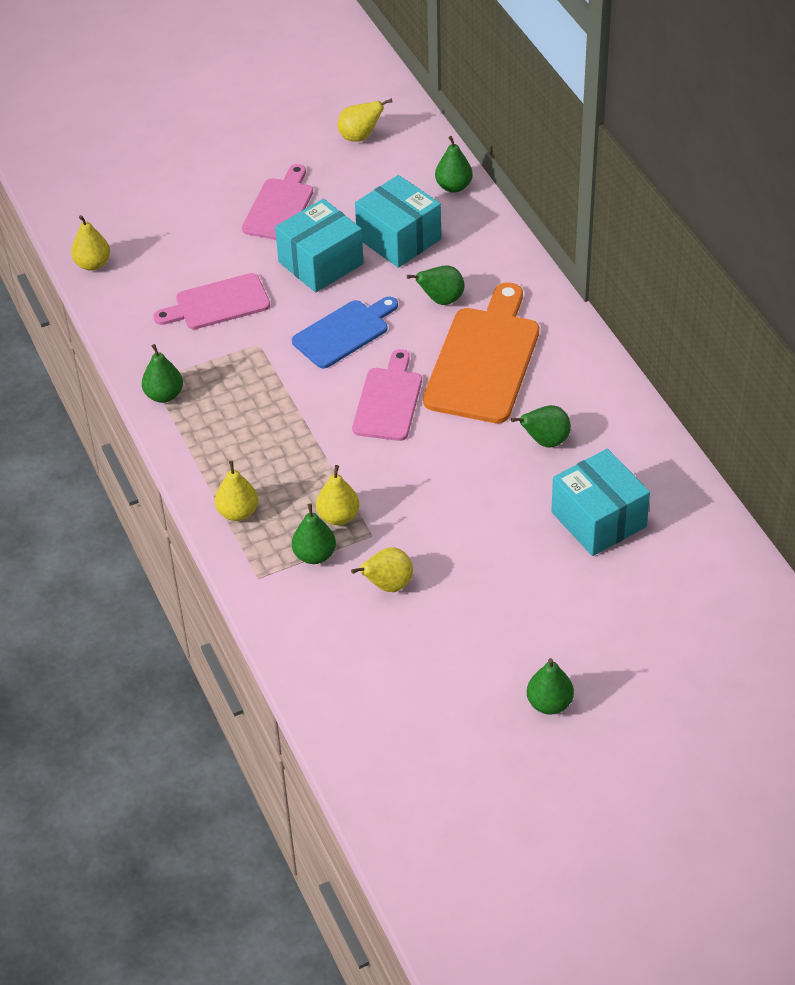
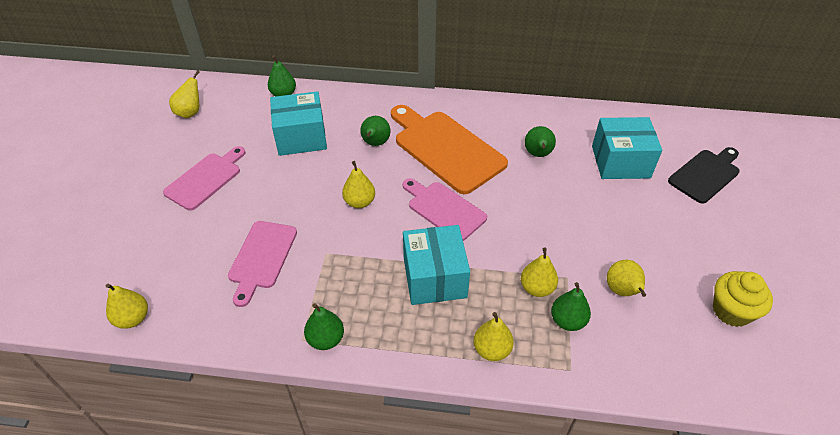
camera: 60 degrees left, 0 degrees up
(279, 207) = (205, 179): pink cutting board -> pink cutting board turned 75 degrees clockwise
(320, 263) = (282, 183): turquoise box -> turquoise box (434, 277)
(344, 332) = (359, 202): blue cutting board -> yellow pear
(431, 683) = (731, 311): none -> yellow cupcake
(549, 703) = (774, 256): green pear -> none
(646, 606) = (705, 174): none -> black cutting board

